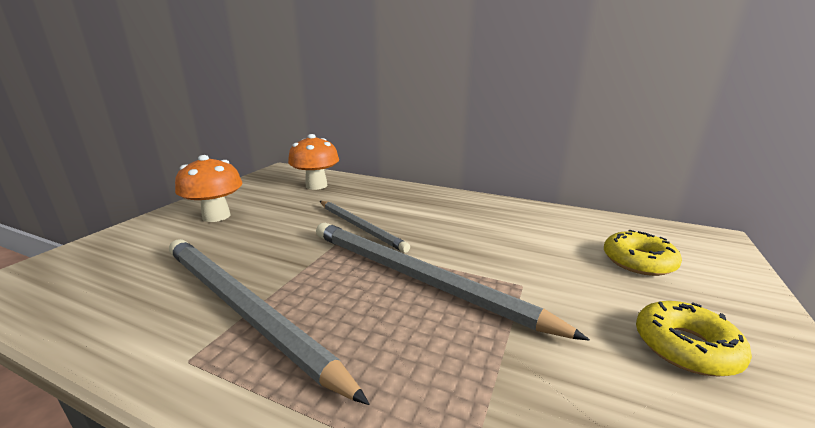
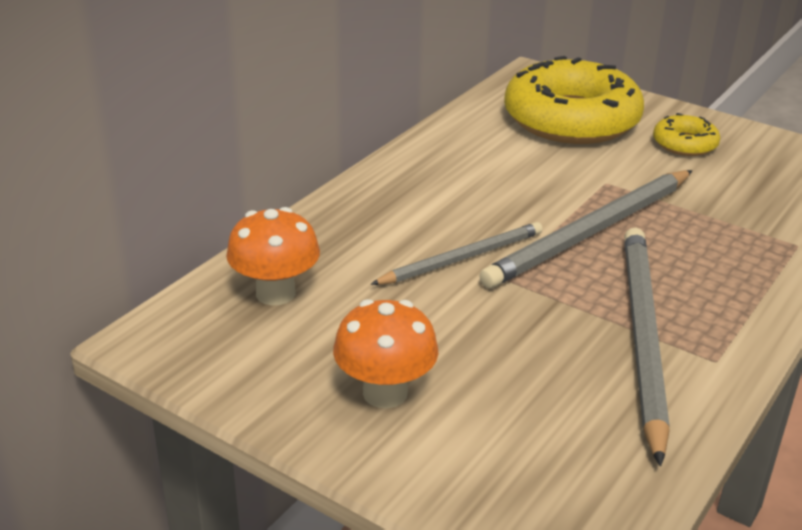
camera: 80 degrees left, 10 degrees up
(243, 309) = (642, 337): grey pencil -> grey pencil turned 135 degrees clockwise
(638, 261) = (571, 120): yellow donut -> yellow donut, size x2.18

